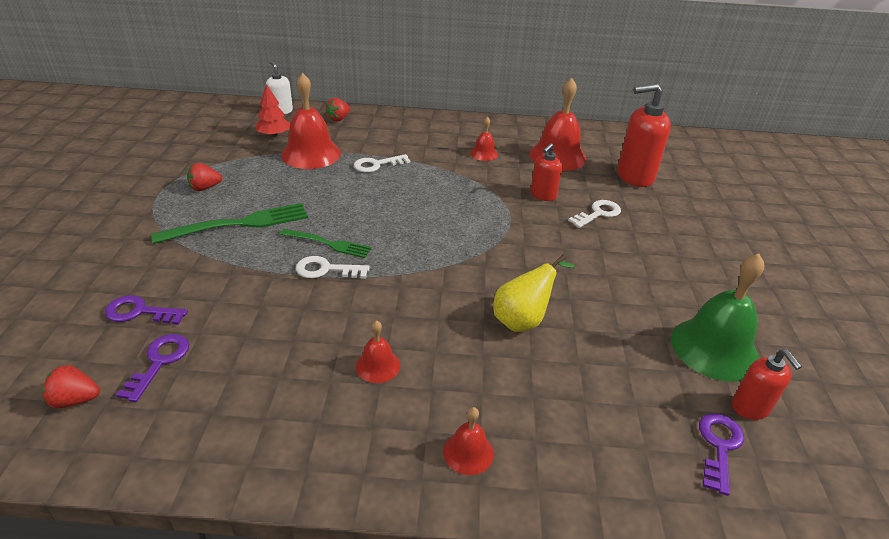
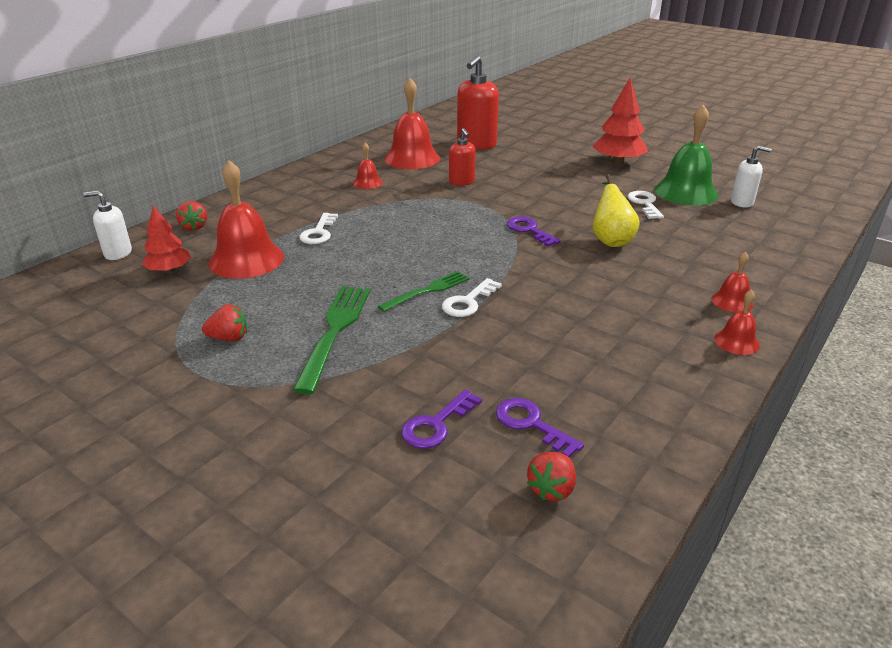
camera: 55 degrees left, 5 degrees down
(205, 188) = (229, 338): red strawberry -> red strawberry turned 105 degrees counterclockwise
(378, 365) = (619, 311): red bell -> red bell (736, 342)
(598, 213) = (509, 172): white key -> white key (645, 204)
(719, 446) = (767, 222): purple key -> purple key (529, 230)
(725, 274) = (618, 162): none -> red tree
(750, 407) = (742, 202): red soap dispenser -> white soap dispenser

